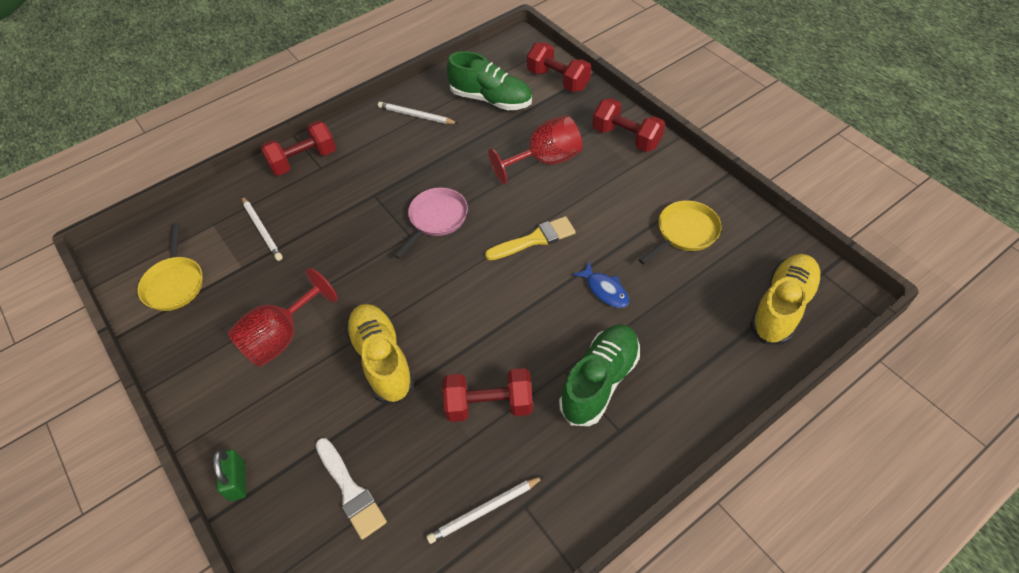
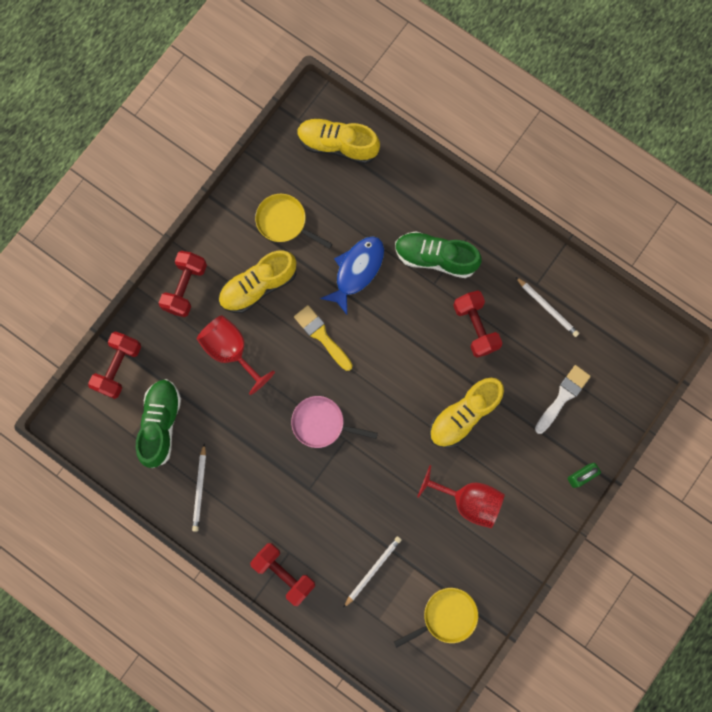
camera: 110 degrees left, 25 degrees up
(605, 290) = (357, 271): blue fish -> blue fish, size x1.68
(611, 195) = (258, 286): none -> yellow shoe

